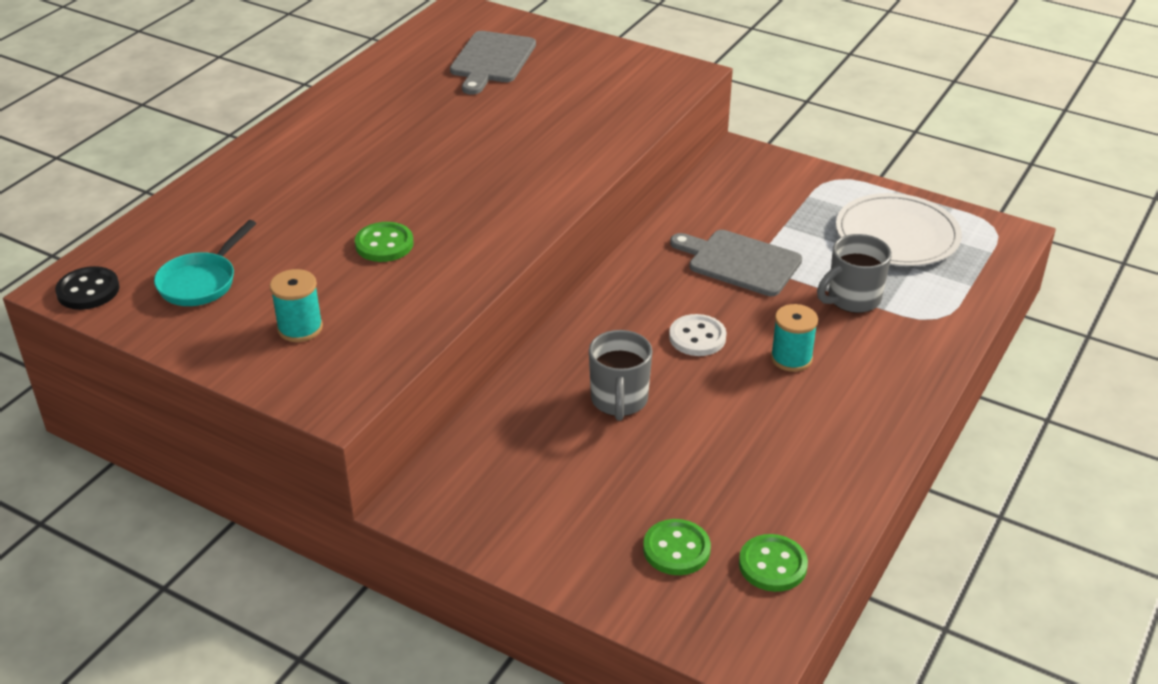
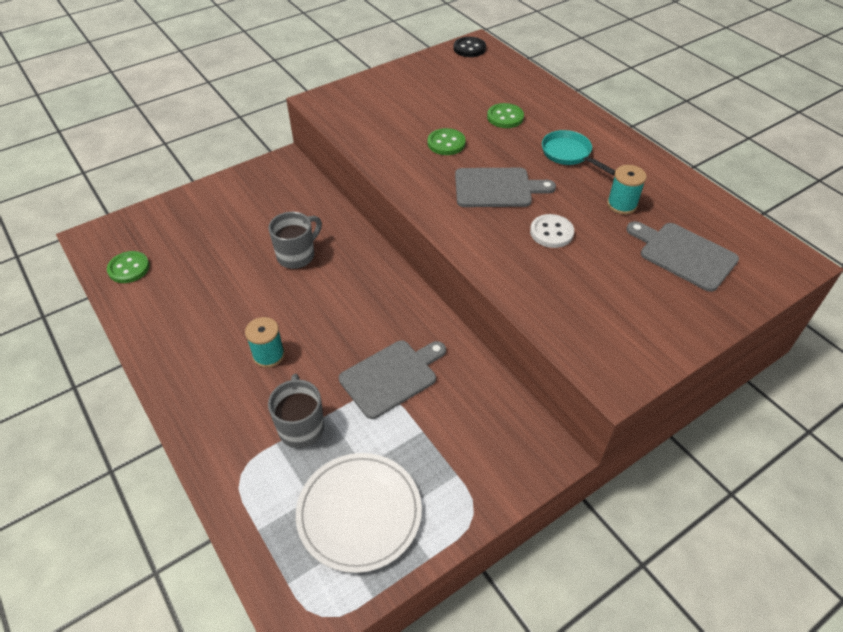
camera: 115 degrees right, 10 degrees up
(201, 282) = (453, 79): turquoise pan -> turquoise pan (569, 154)
(300, 328) = (387, 101): turquoise spool -> turquoise spool (622, 204)
(458, 184) = (497, 188): none -> grey cutting board
(619, 401) = (297, 255): grey mug -> grey mug turned 105 degrees clockwise
(676, 549) = (174, 237): green button -> green button (505, 117)
(697, 337) = (326, 314): white button -> white button (551, 232)

